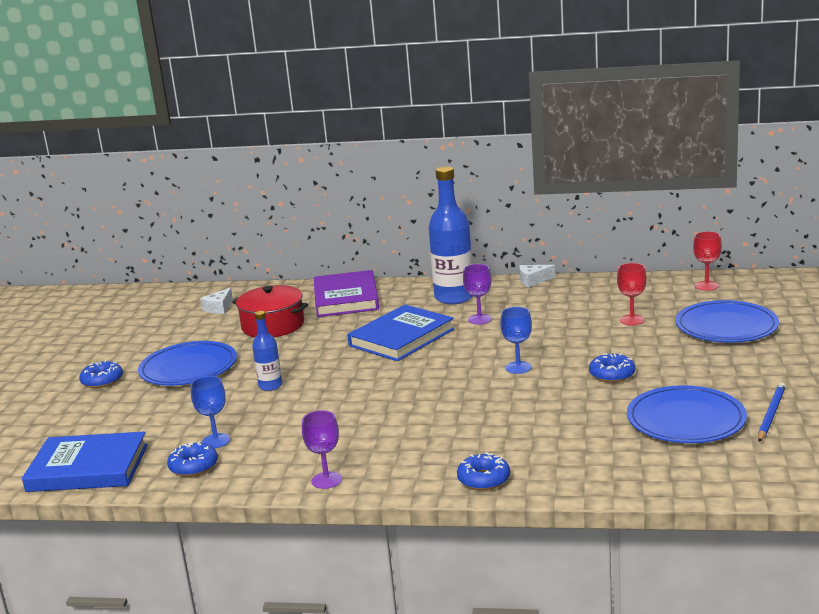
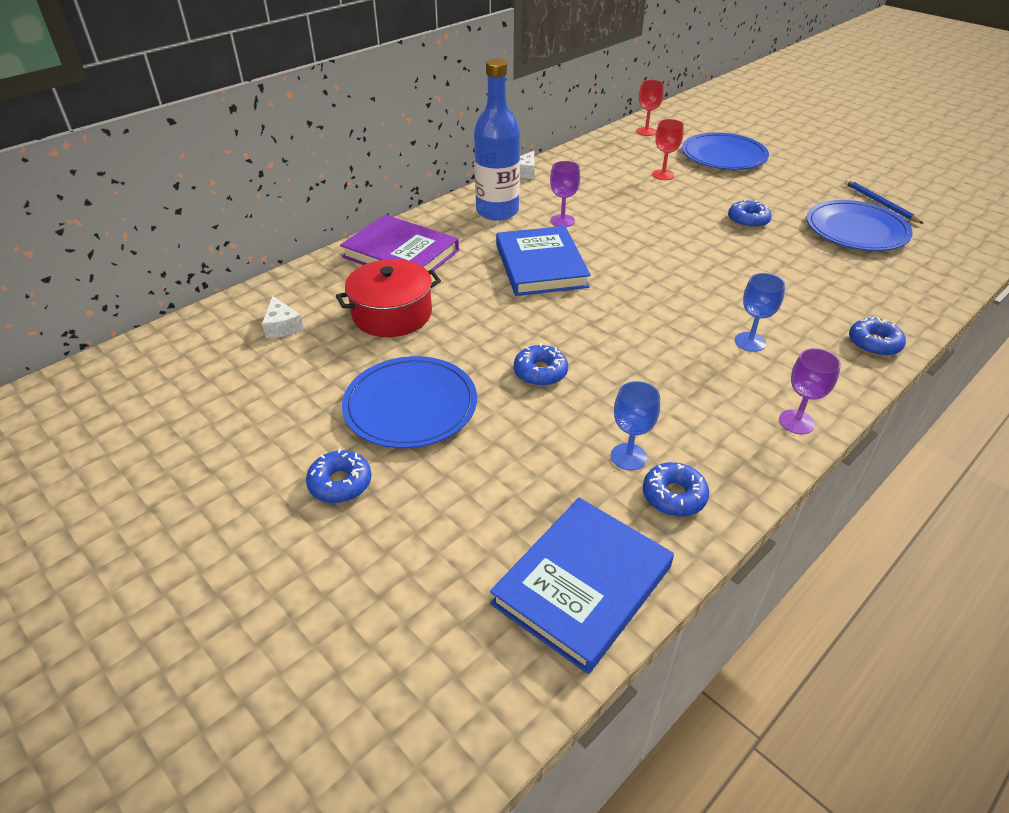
camera: 55 degrees left, 20 degrees up
(270, 386) = (540, 372): blue bottle -> blue donut
(518, 367) = (683, 246): blue goblet -> blue goblet (750, 342)

